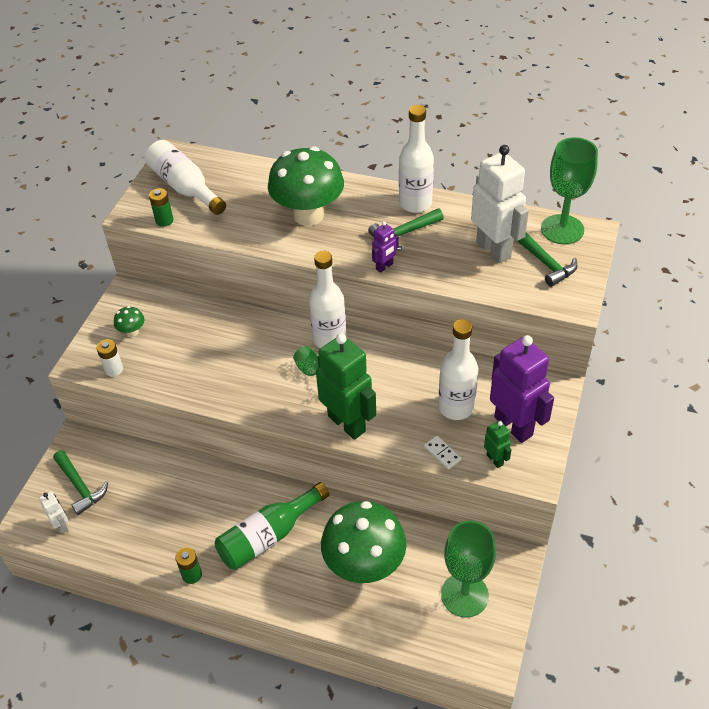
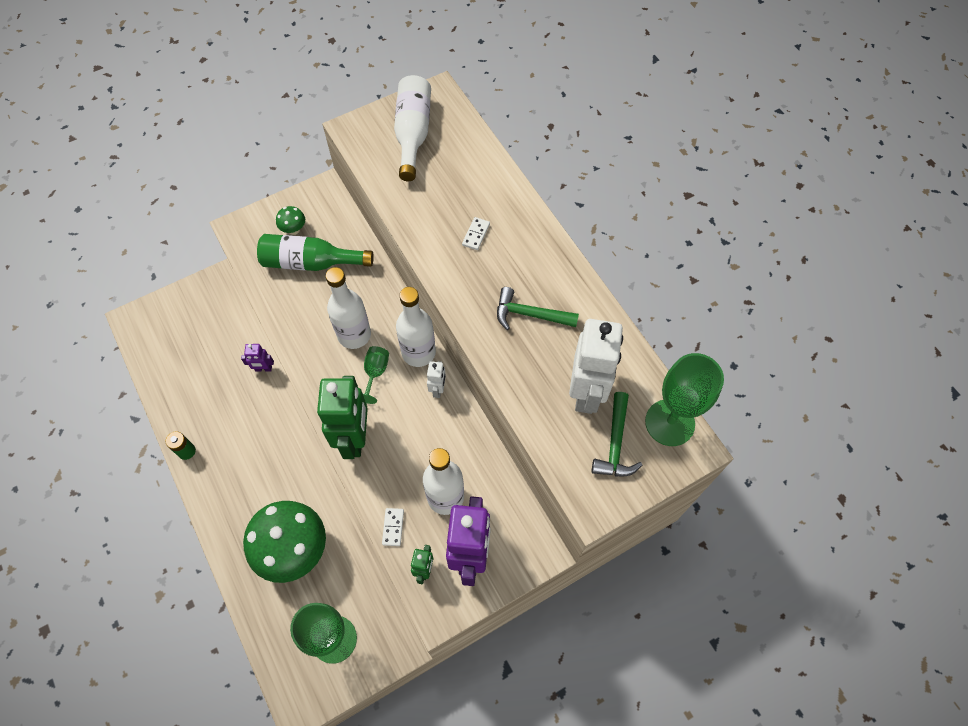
camera: 40 degrees right, 15 degrees up
(62, 525) = (150, 341): white robot -> white robot (438, 389)
(80, 486) = (187, 320): green hammer -> none
(114, 369) = (252, 252): white battery -> none
(164, 220) = (366, 154): green battery -> none
(268, 536) = (258, 467): green bottle -> green bottle (310, 262)
(308, 215) = (476, 234): green mushroom -> white domino
(384, 266) = (480, 334): purple robot -> purple robot (263, 369)
(415, 203) = (573, 291): white bottle -> white bottle (354, 335)

